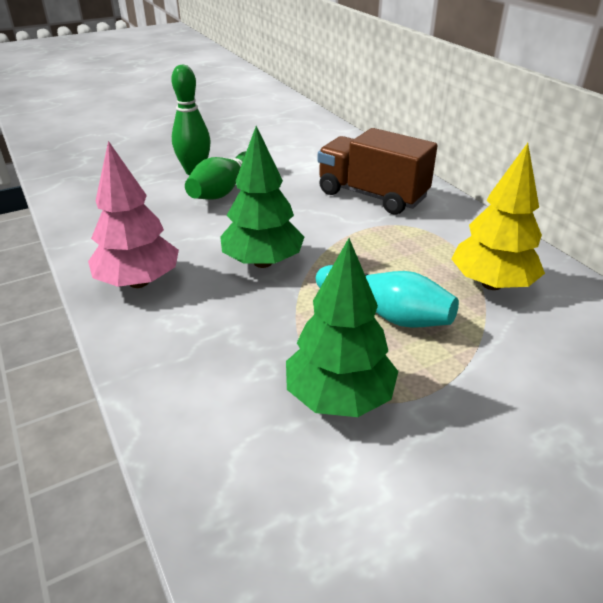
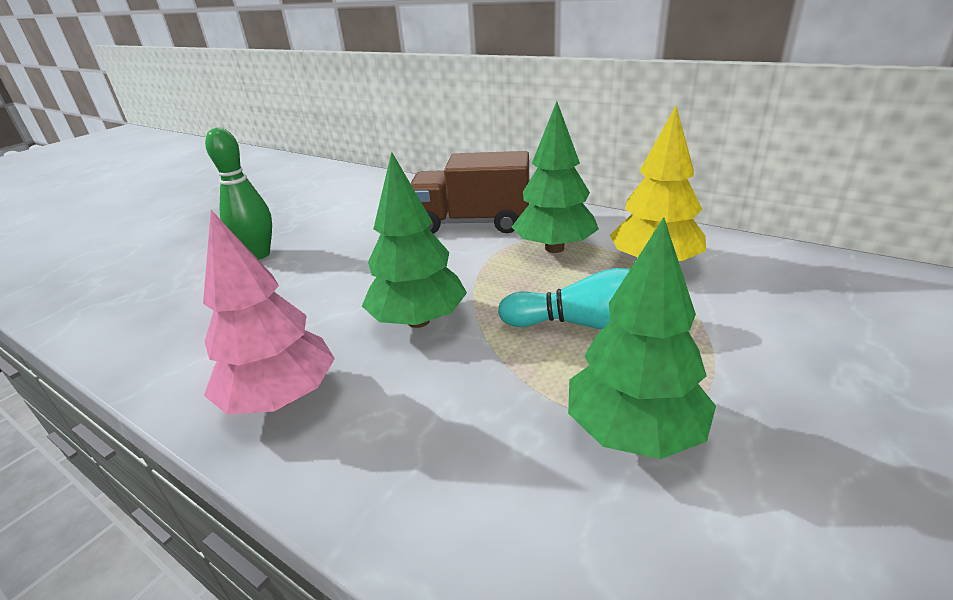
camera: 25 degrees left, 5 degrees down
(223, 190) = (309, 263): green bowling pin -> none
(418, 240) = (554, 248): none -> green tree

